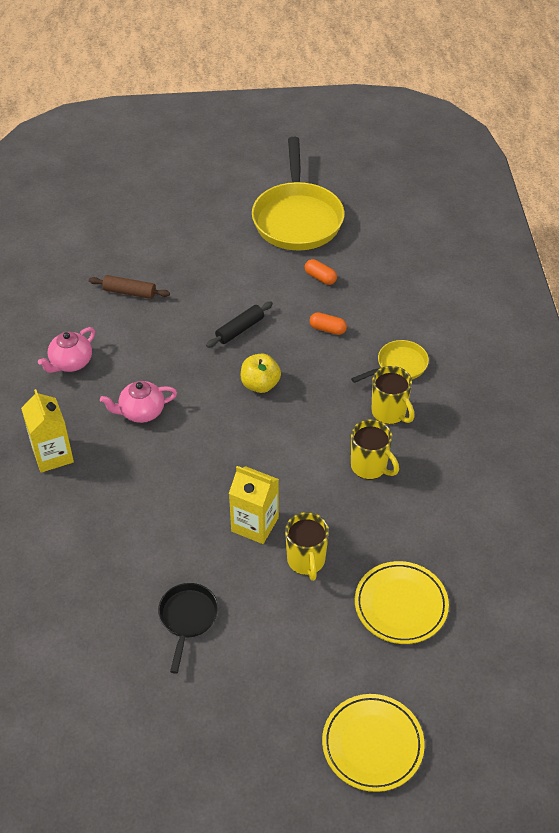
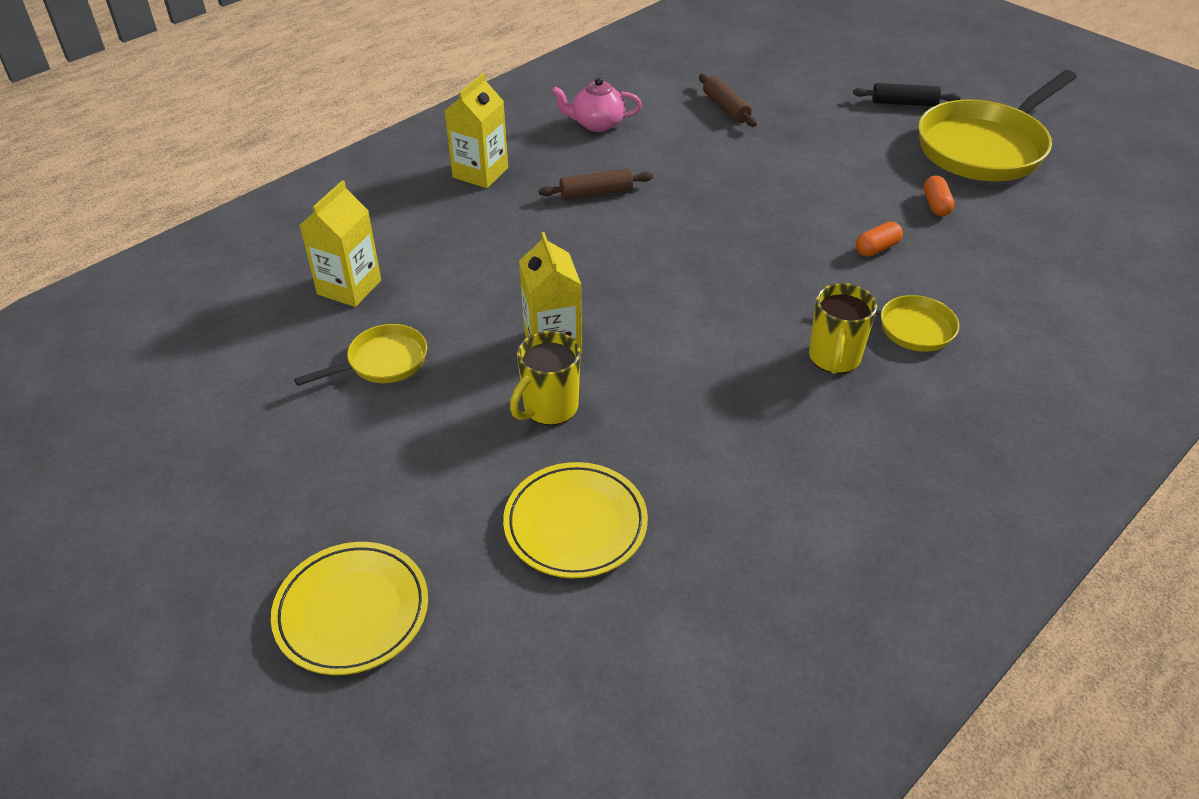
camera: 50 degrees right, 5 degrees down
(96, 595) = (349, 287): none -> yellow carton
(141, 412) = (596, 193): pink teapot -> brown rolling pin
(187, 618) = (382, 362): black pan -> yellow pan
(240, 329) = (784, 193): black rolling pin -> black rolling pin (904, 103)
(260, 384) = (735, 245): yellow apple -> none
(327, 329) = (877, 248): orange capsule -> orange capsule turned 75 degrees clockwise
(370, 467) = (738, 385): yellow mug -> none

